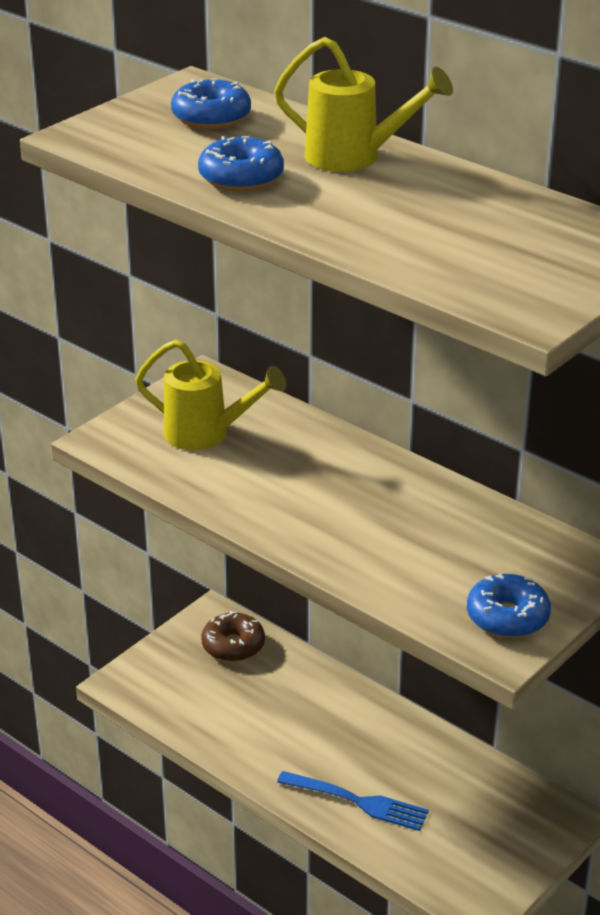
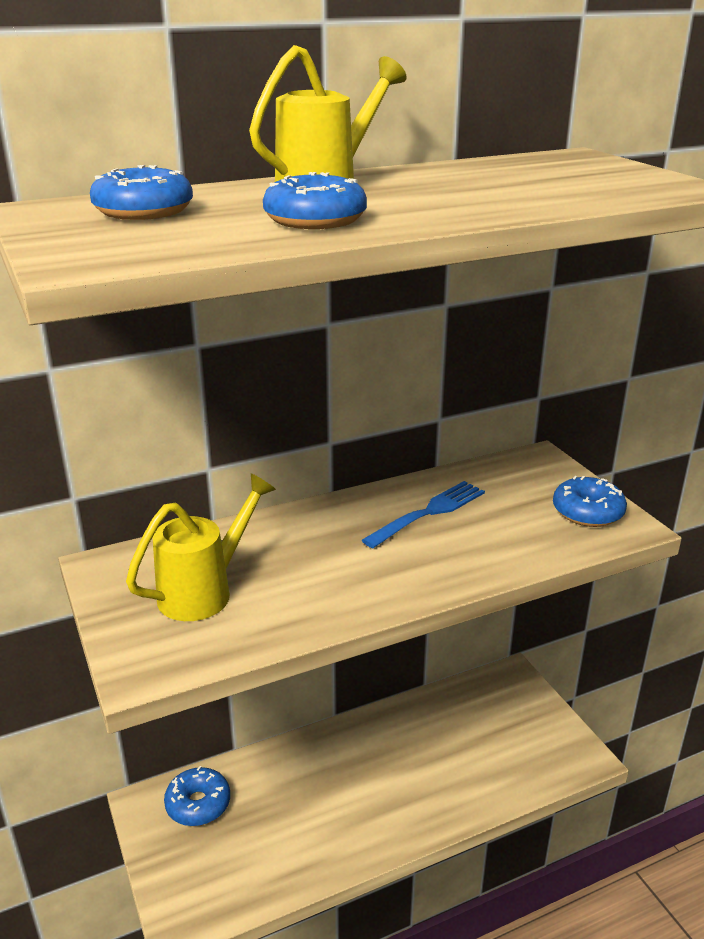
camera: 65 degrees left, 5 degrees down
(233, 645) = (198, 804): brown donut -> blue donut
(357, 801) = (442, 789): blue fork -> blue fork (428, 513)

